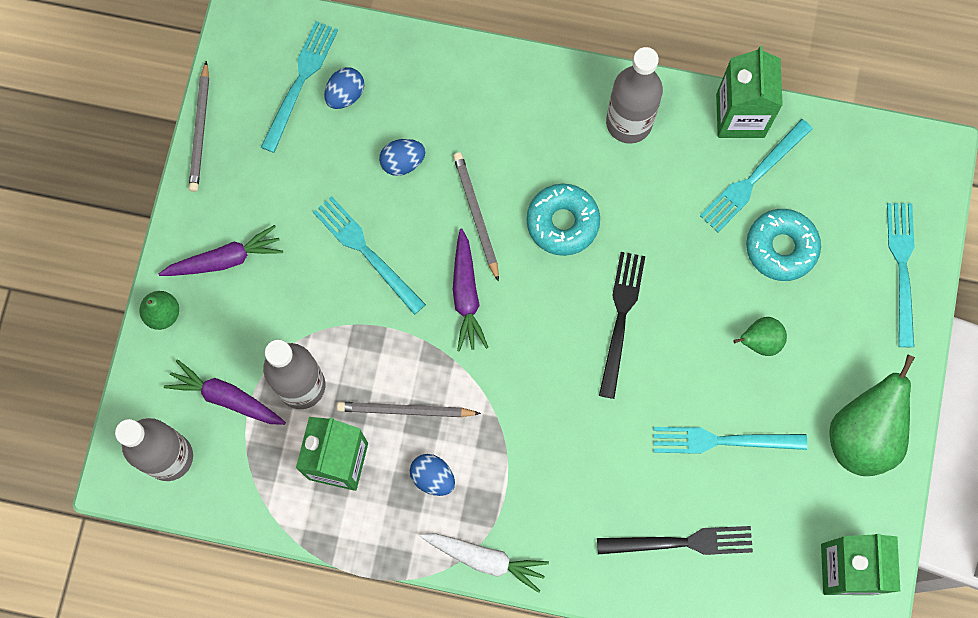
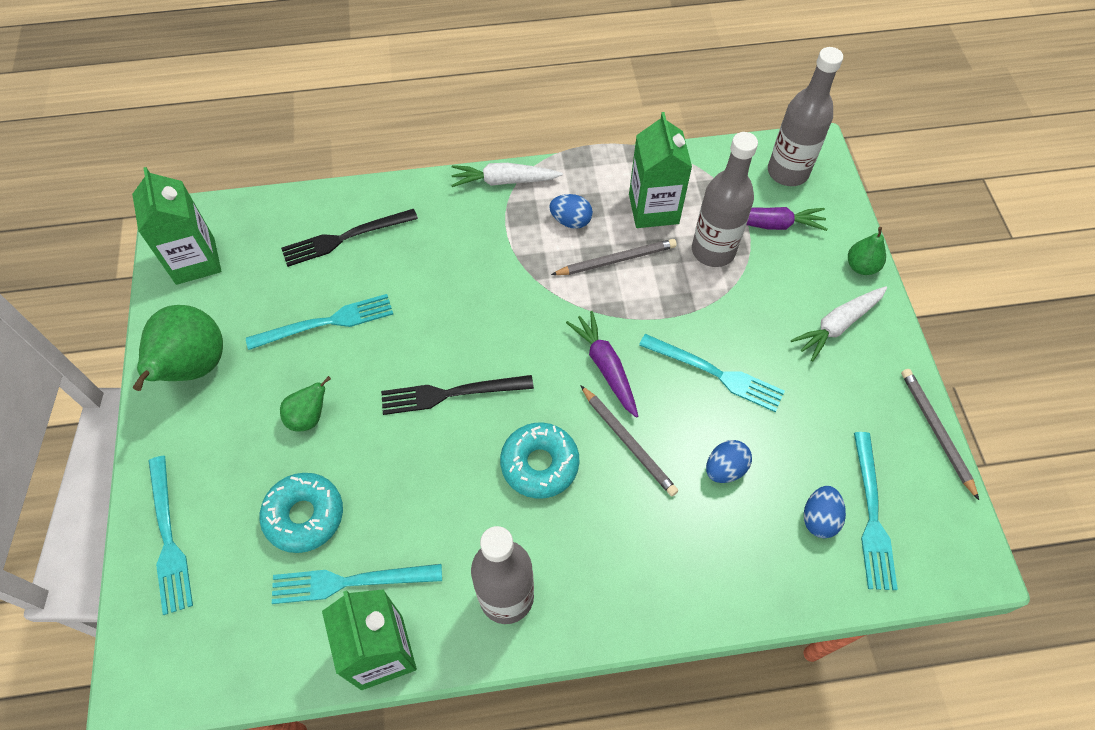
camera: 160 degrees right, 15 degrees down
(225, 259) = (837, 325): purple carrot -> white carrot
(621, 319) = (451, 393): black fork -> black fork turned 90 degrees clockwise
(753, 178) = (350, 581): turquoise fork -> turquoise fork turned 120 degrees counterclockwise

